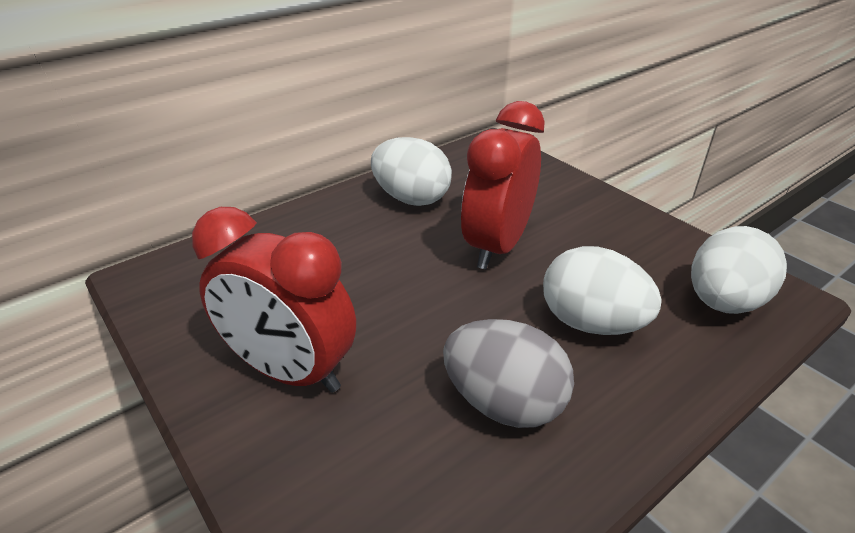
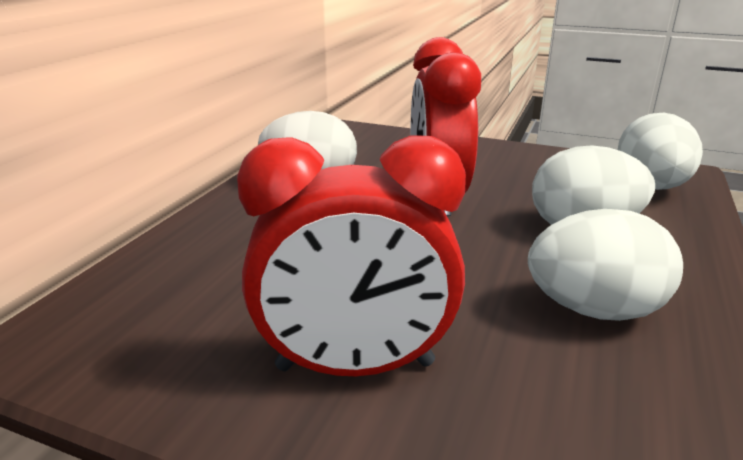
camera: 30 degrees left, 10 degrees down
(503, 403) = (594, 310): grey egg -> white egg

